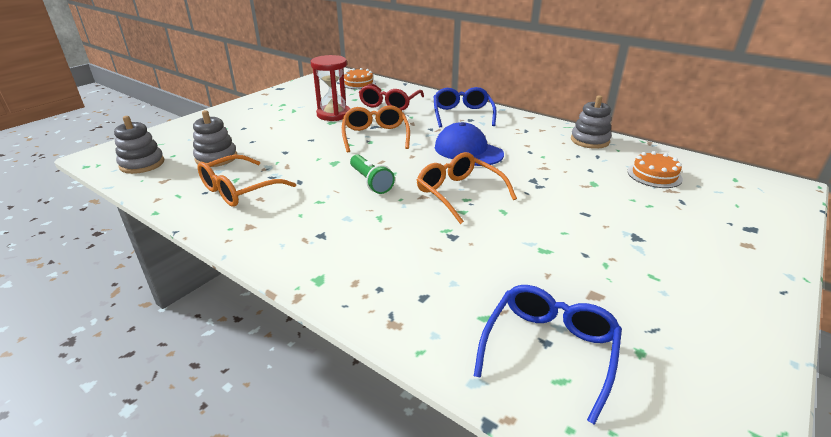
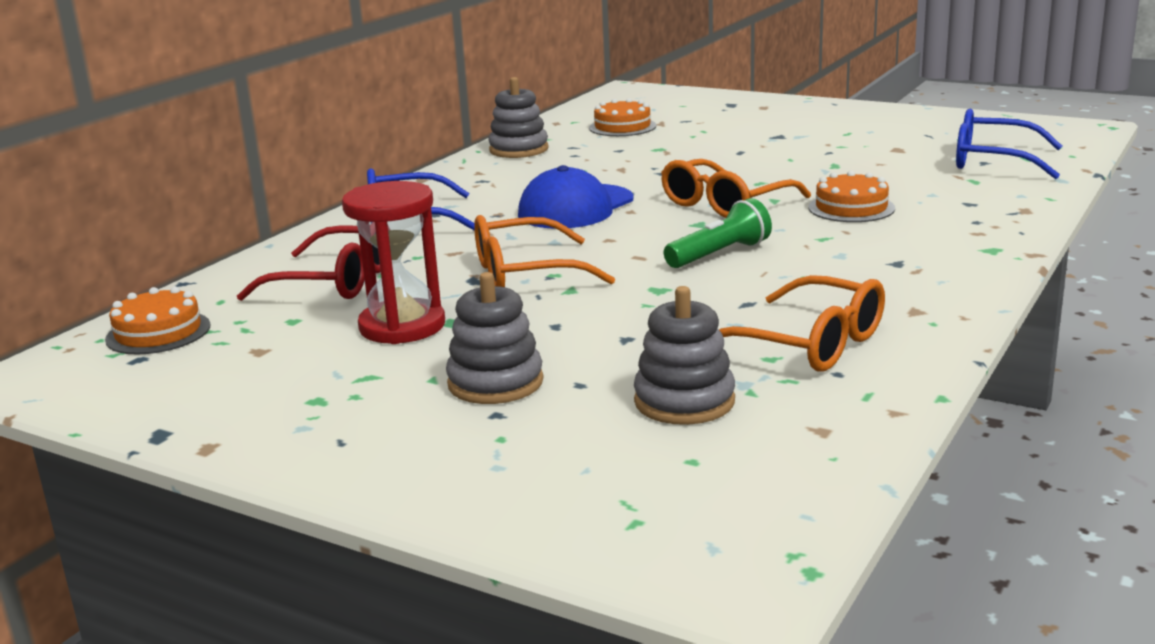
camera: 95 degrees left, 10 degrees down
(142, 164) = (757, 485): grey stacking toy -> grey stacking toy (495, 383)
(433, 238) = (851, 208): none -> orange cake

